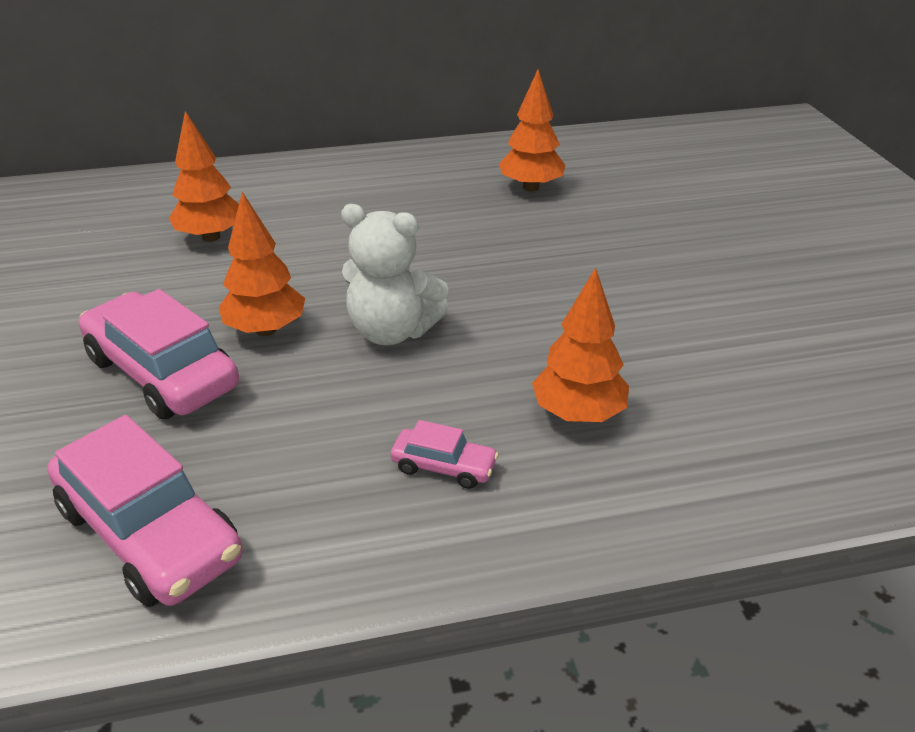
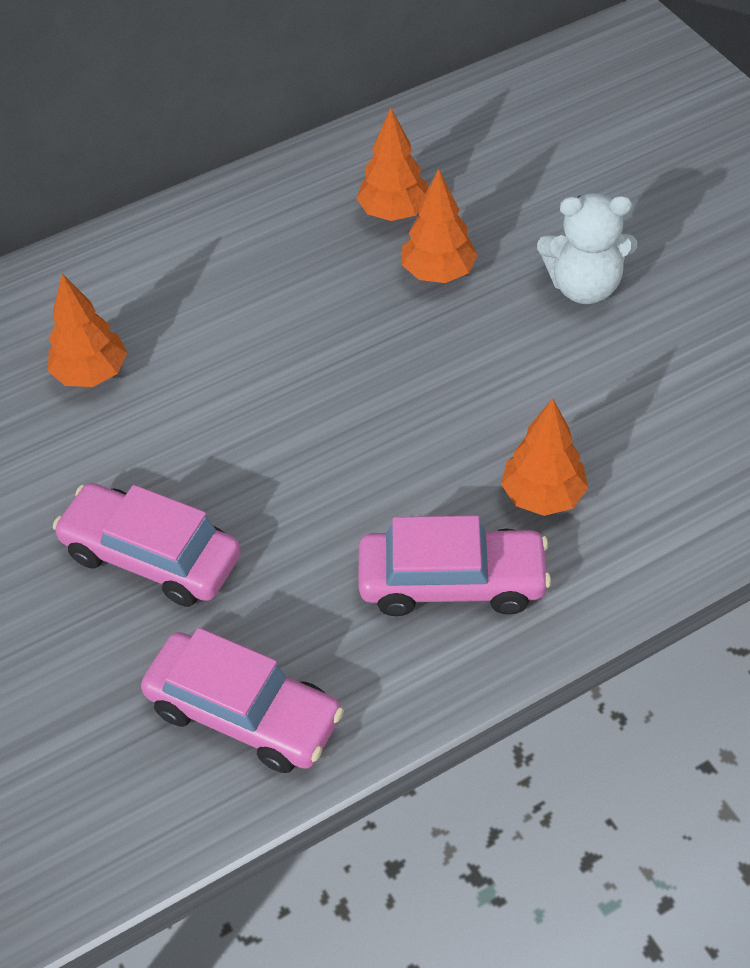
camera: 15 degrees left, 15 degrees up
(266, 330) = (219, 480): orange tree -> orange tree (438, 273)
(392, 331) = (340, 449): white teddy bear -> white teddy bear (584, 286)
(444, 466) = (452, 582): pink car -> pink car, size x2.08

